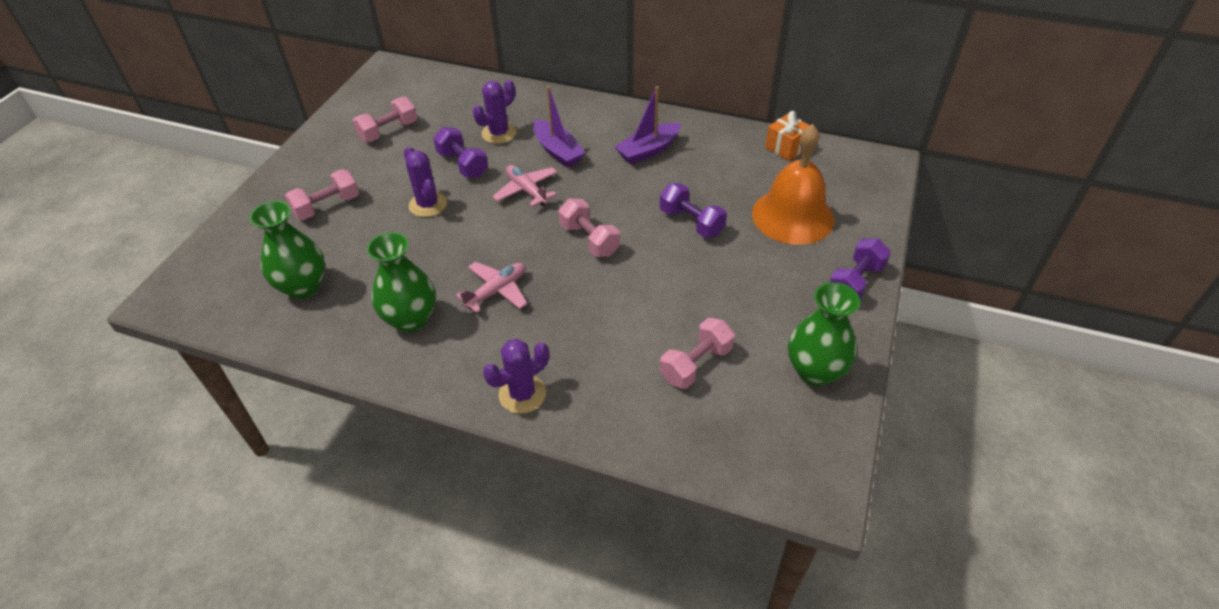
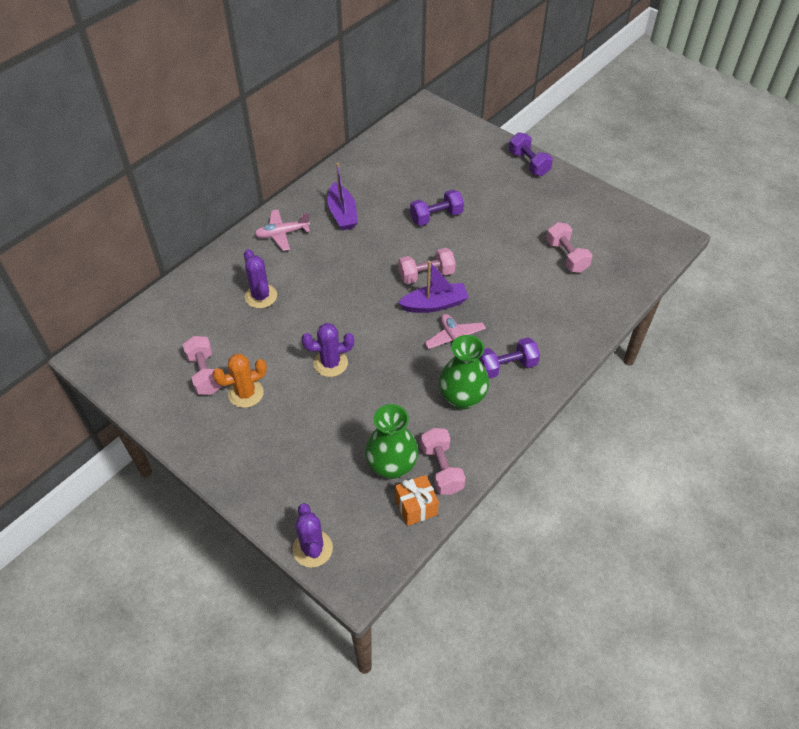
camera: 70 degrees left, 5 degrees up
(327, 206) = (292, 436): pink dumbbell -> pink dumbbell (441, 469)
(372, 162) = (246, 393): none -> orange cactus
(462, 164) = (289, 329): purple dumbbell -> purple dumbbell (506, 366)
(522, 394) = (559, 348): purple cactus -> purple cactus (312, 549)
(526, 190) = (349, 296): pink plane -> pink plane (282, 234)
(557, 151) = (309, 265): purple boat -> purple boat (434, 304)
(786, 148) = (384, 144): orange gift -> orange gift (416, 507)
(793, 216) = (456, 167): orange bell -> none
(815, 371) = (591, 207): green vase -> none

